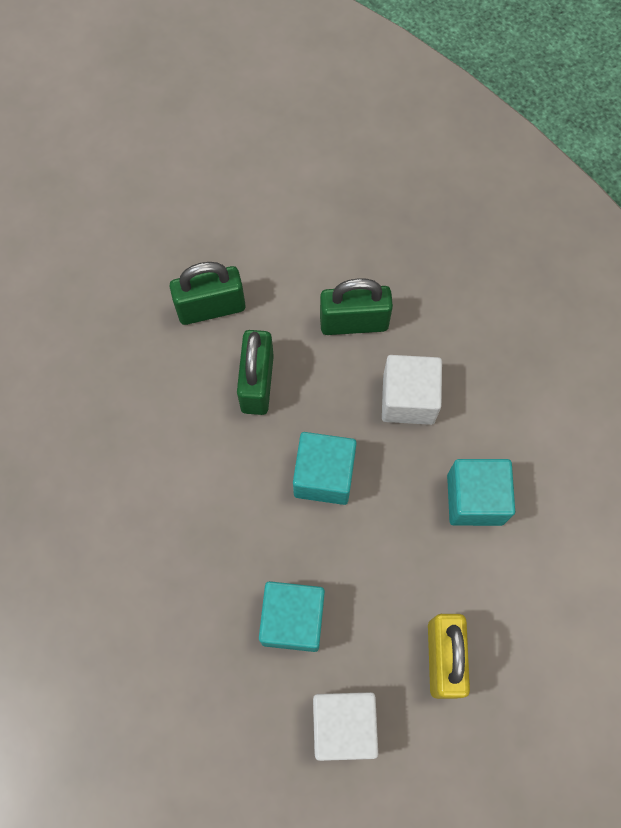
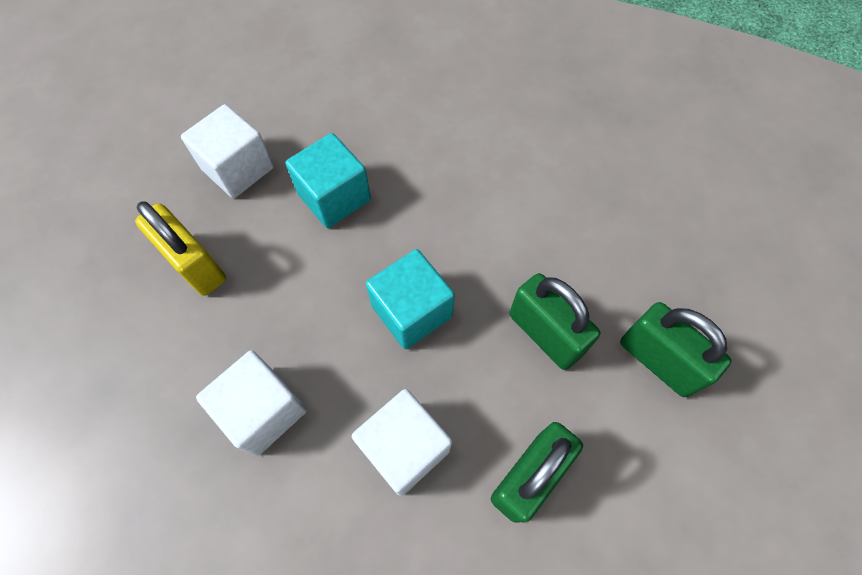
camera: 135 degrees right, 5 degrees down
(211, 308) = (658, 360): green padlock -> green padlock turned 75 degrees counterclockwise
(475, 499) = (263, 410): turquoise cube -> white cube

